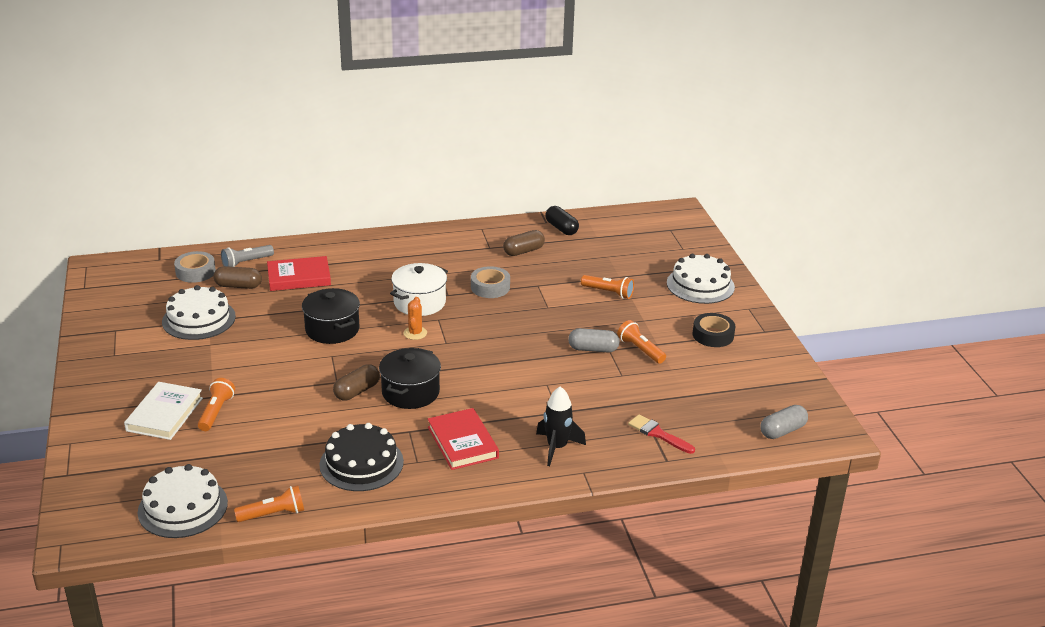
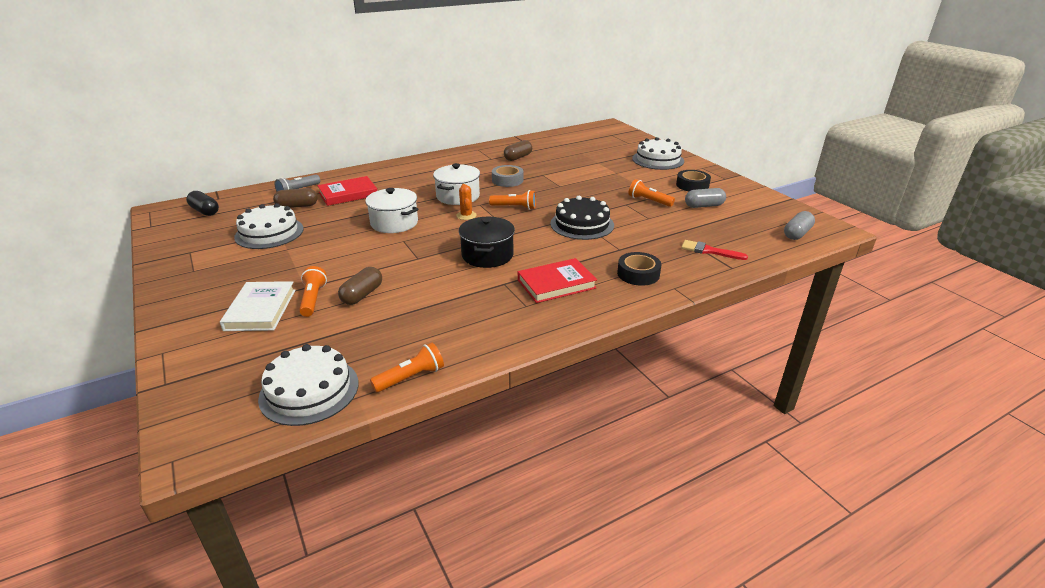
camera: 15 degrees left, 0 degrees up
(195, 272) = (254, 202): grey tape -> none
(332, 329) = (394, 223): black pot -> white pot
(357, 391) = (440, 262): brown capsule -> brown capsule (362, 295)
(361, 463) = (475, 316): black cake -> black cake (582, 224)
(462, 442) = (556, 284): red book -> red book turned 75 degrees counterclockwise
(557, 447) = (638, 274): black rocket -> black tape
(561, 228) = (536, 142): black capsule -> black capsule (205, 211)
(593, 349) = (613, 205): grey capsule -> grey capsule (704, 206)
(608, 293) = (597, 172): orange flashlight -> orange flashlight (514, 207)

